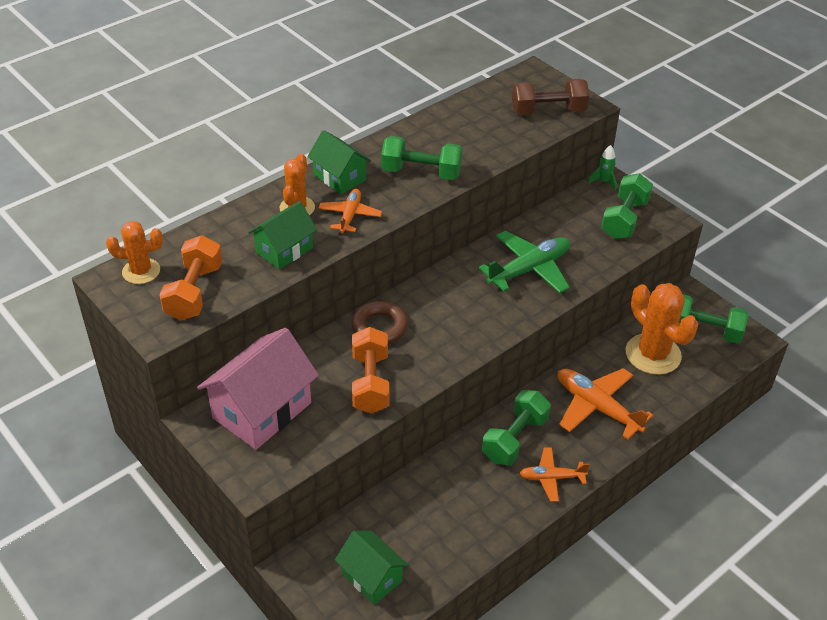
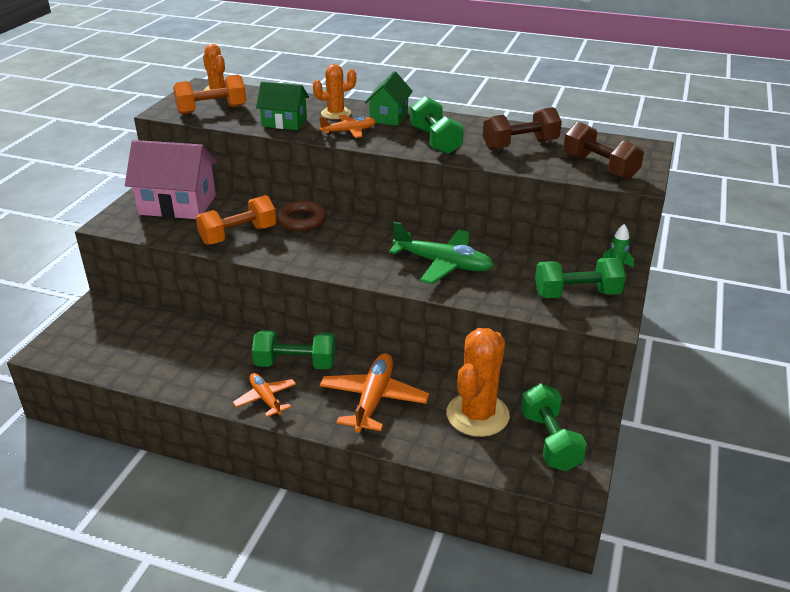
camera: 60 degrees right, 10 degrees down
(372, 577) = (104, 341): green house -> none
(472, 130) = (520, 145): none -> brown dumbbell

